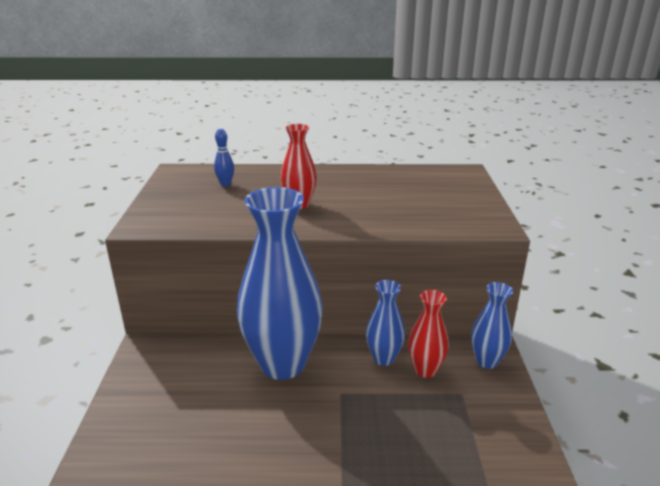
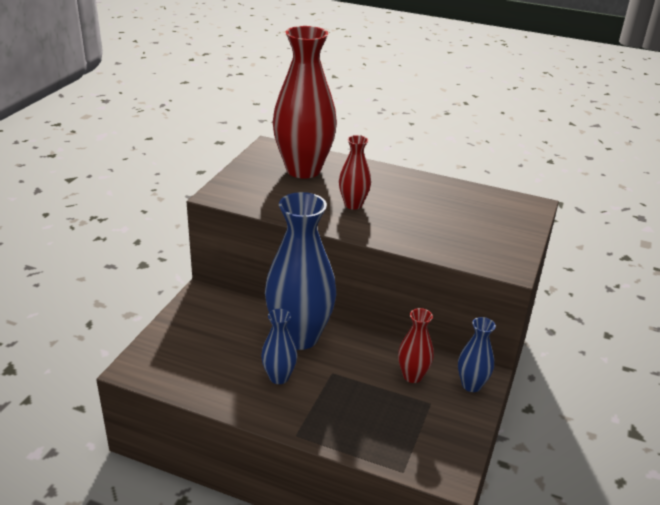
camera: 20 degrees right, 5 degrees up
(225, 184) = (303, 170): blue bowling pin -> red vase
(383, 358) = (383, 356): blue vase -> blue vase (279, 377)

